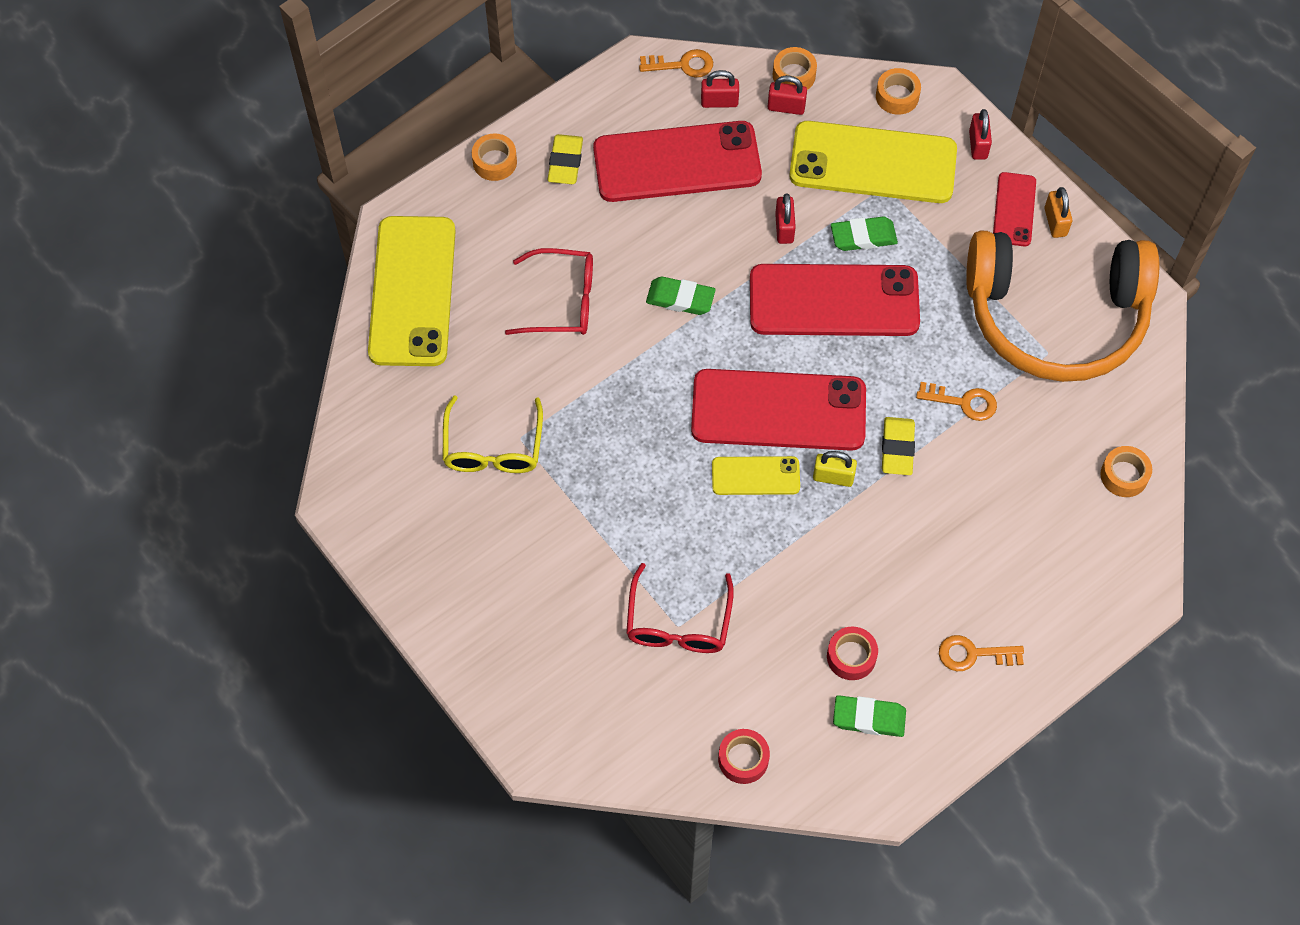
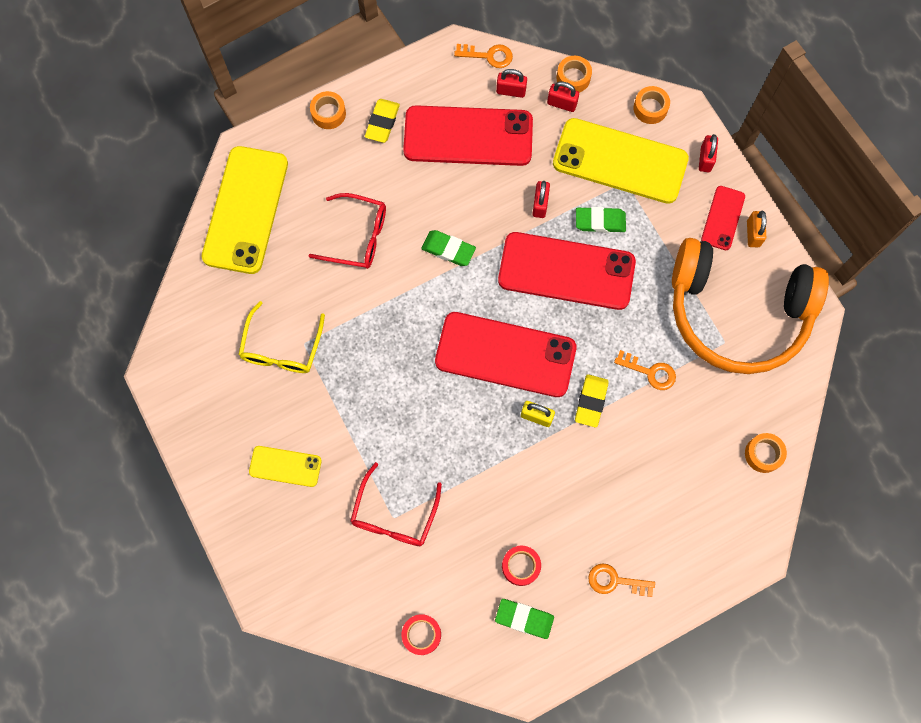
camera: 10 degrees right, 10 degrees up
(755, 476) = (477, 405): yellow phone -> yellow phone (285, 466)

